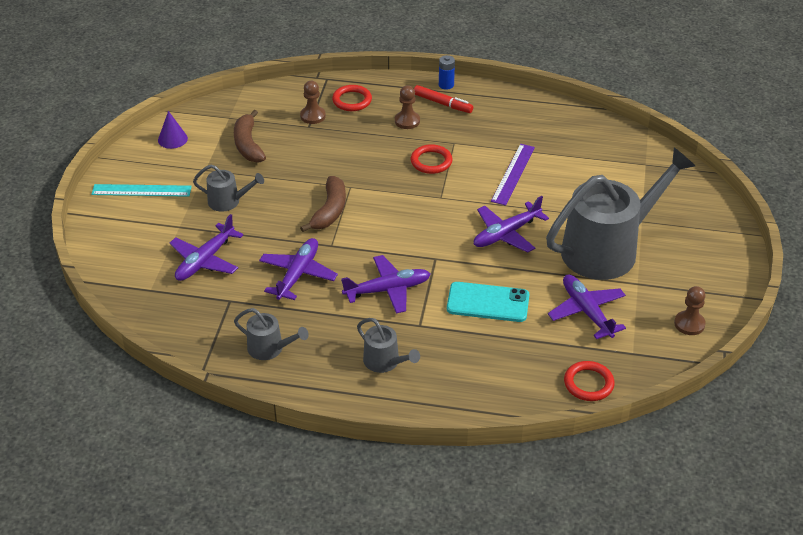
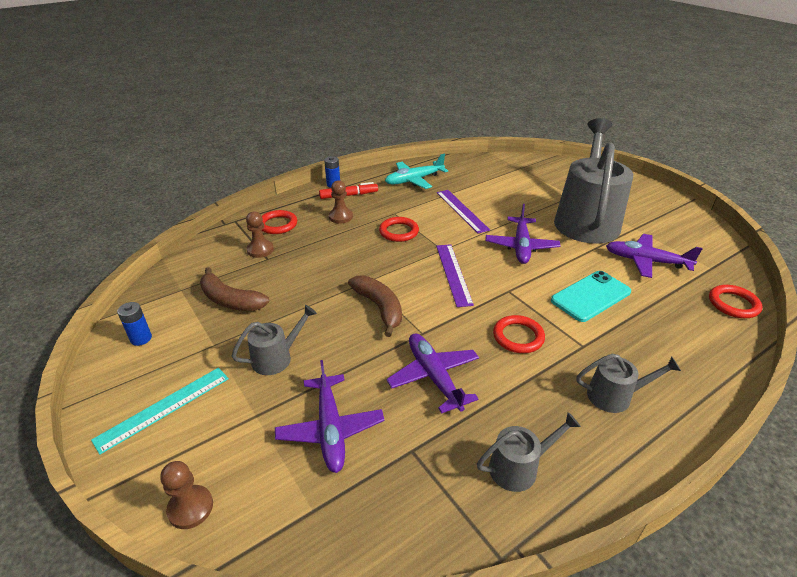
camera: 45 degrees left, 5 degrees down
(172, 139) = (141, 338): purple cone -> blue battery
(387, 290) = (518, 337): purple plane -> red ring
(417, 220) = (453, 274): none -> purple ruler
(522, 120) = (414, 180): none -> turquoise plane
(689, 324) = (697, 232): brown pawn -> brown pawn (190, 508)

